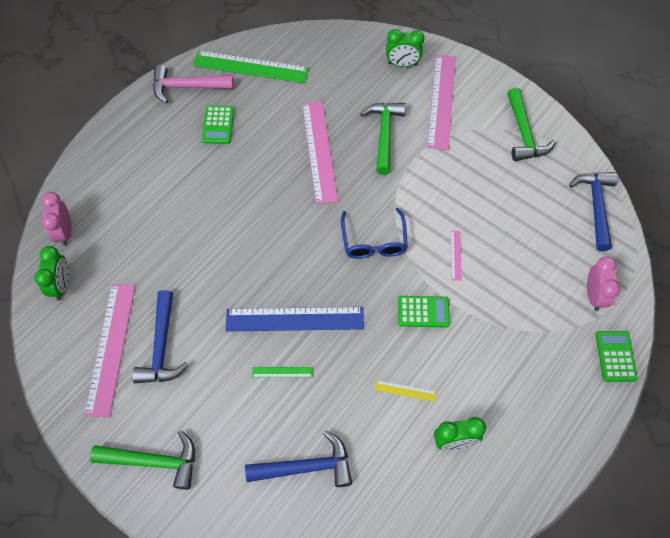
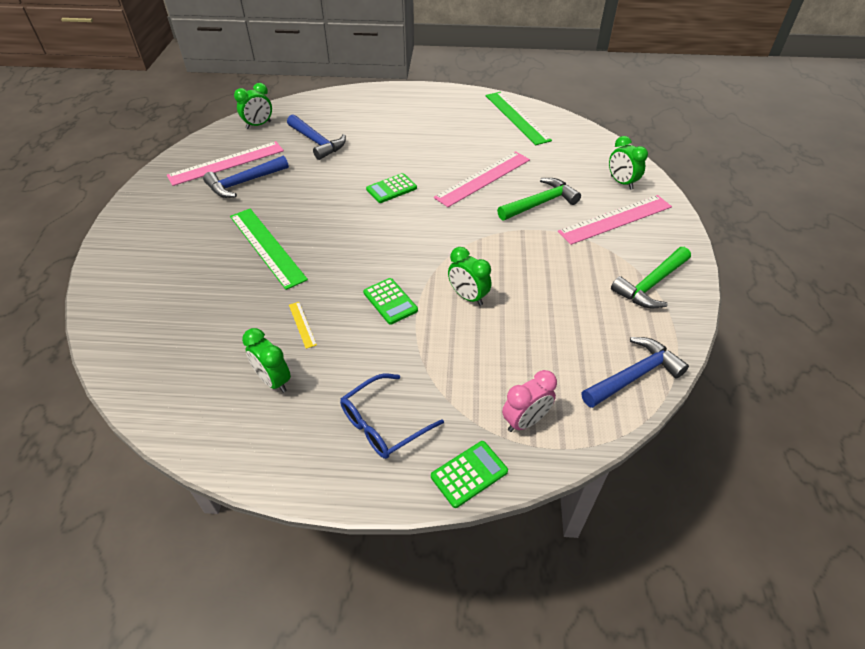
camera: 55 degrees right, 15 degrees down
(65, 232) = (299, 109): pink clock -> none
(153, 461) = (149, 219): green hammer -> none
(187, 87) = (465, 101): pink hammer -> none
(218, 125) = (450, 126): green calculator -> green calculator (391, 189)
(282, 372) = (266, 247): green ruler -> green ruler, size x2.36
(295, 319) = (319, 232): blue ruler -> none
(306, 467) = (190, 297): blue hammer -> blue hammer (317, 142)
(374, 242) = (431, 242): blue glasses -> blue glasses (383, 424)
(455, 255) = (468, 297): pink ruler -> green clock

